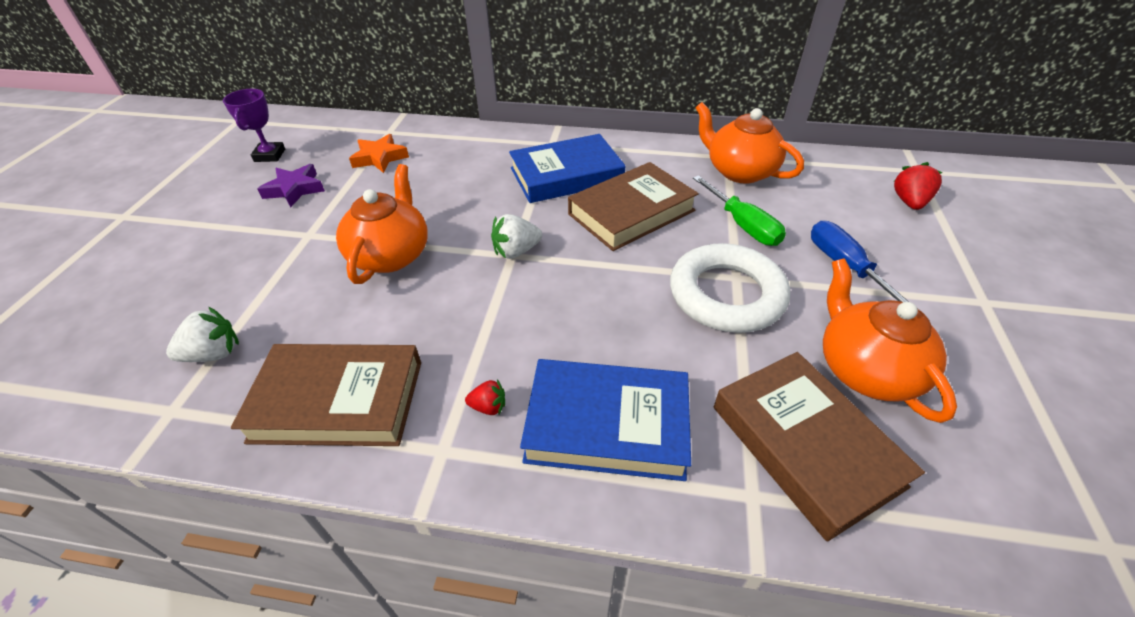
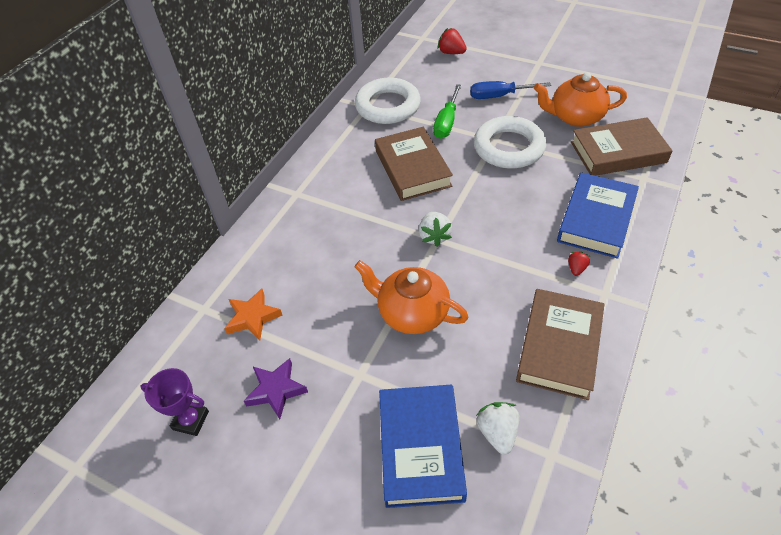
camera: 70 degrees left, 5 degrees up
(566, 175) = (349, 193): blue book -> blue book (421, 448)
(739, 171) = (388, 106): orange teapot -> white ring
(742, 225) = (447, 122): green screwdriver -> green screwdriver turned 120 degrees clockwise

